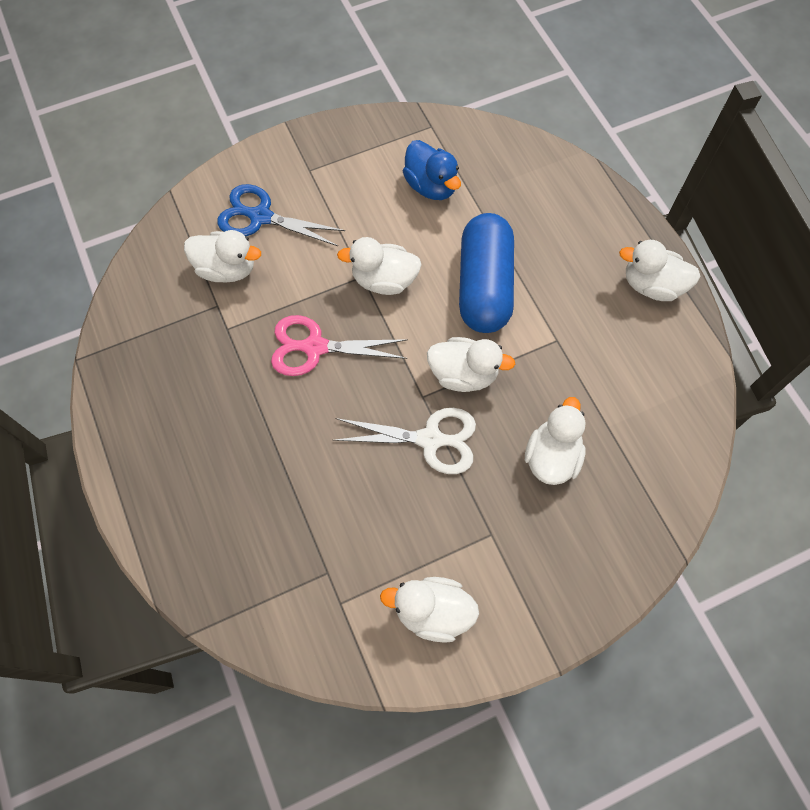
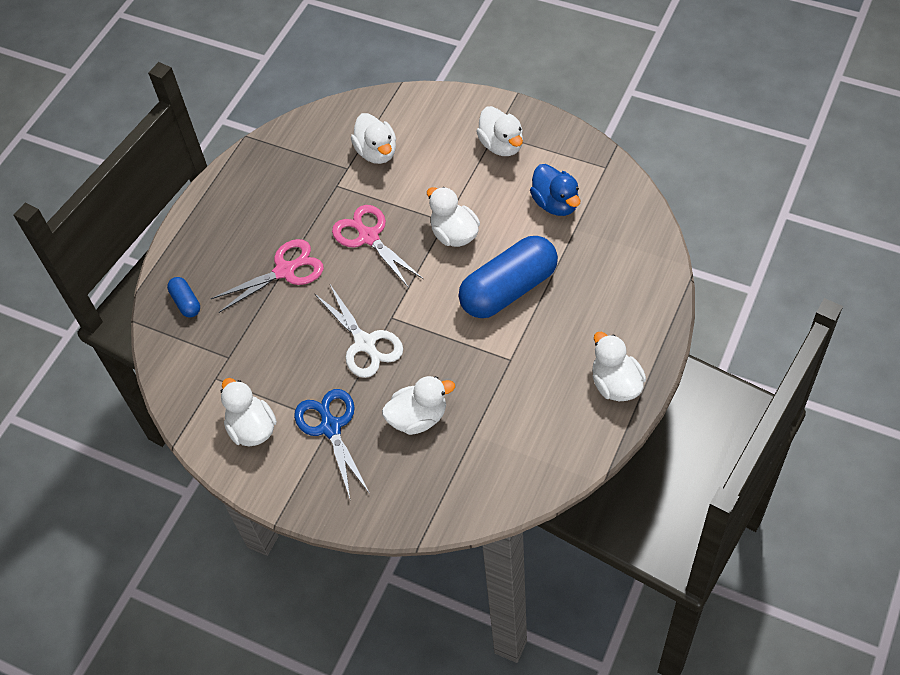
camera: 55 degrees right, 10 degrees down
(220, 564) = (186, 302): none -> blue capsule
(261, 217) = (432, 138): blue scissors -> blue scissors (331, 427)
(278, 445) = (285, 271): none -> pink scissors
(431, 186) = (556, 203): blue duck -> blue duck turned 45 degrees counterclockwise
(463, 374) = (429, 327): white duck -> white duck (501, 145)

